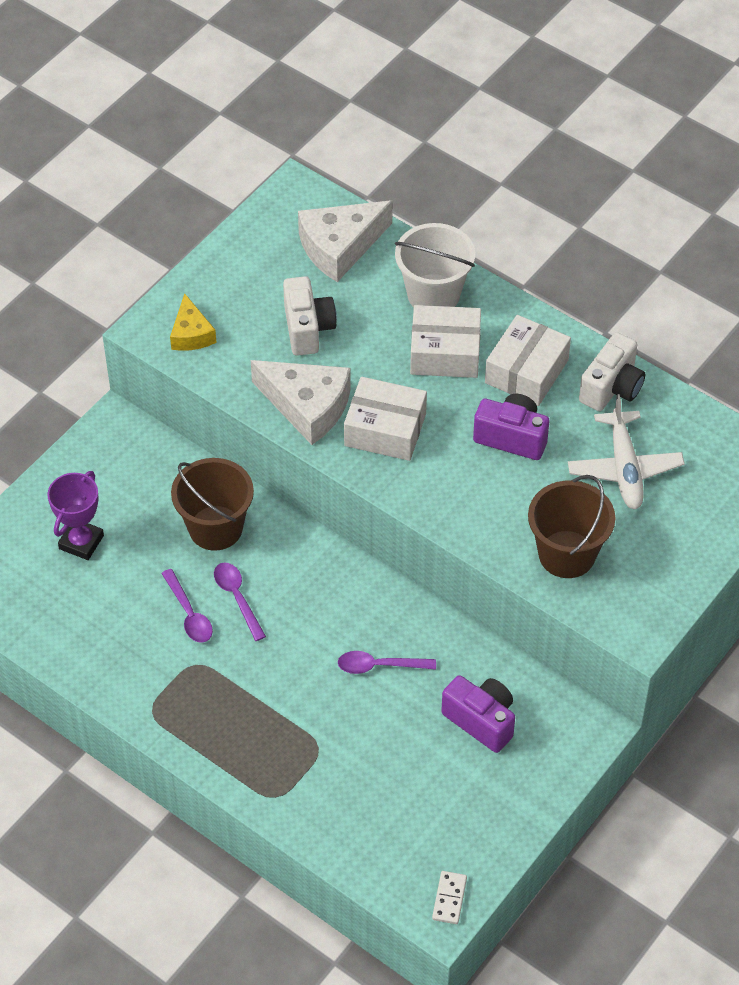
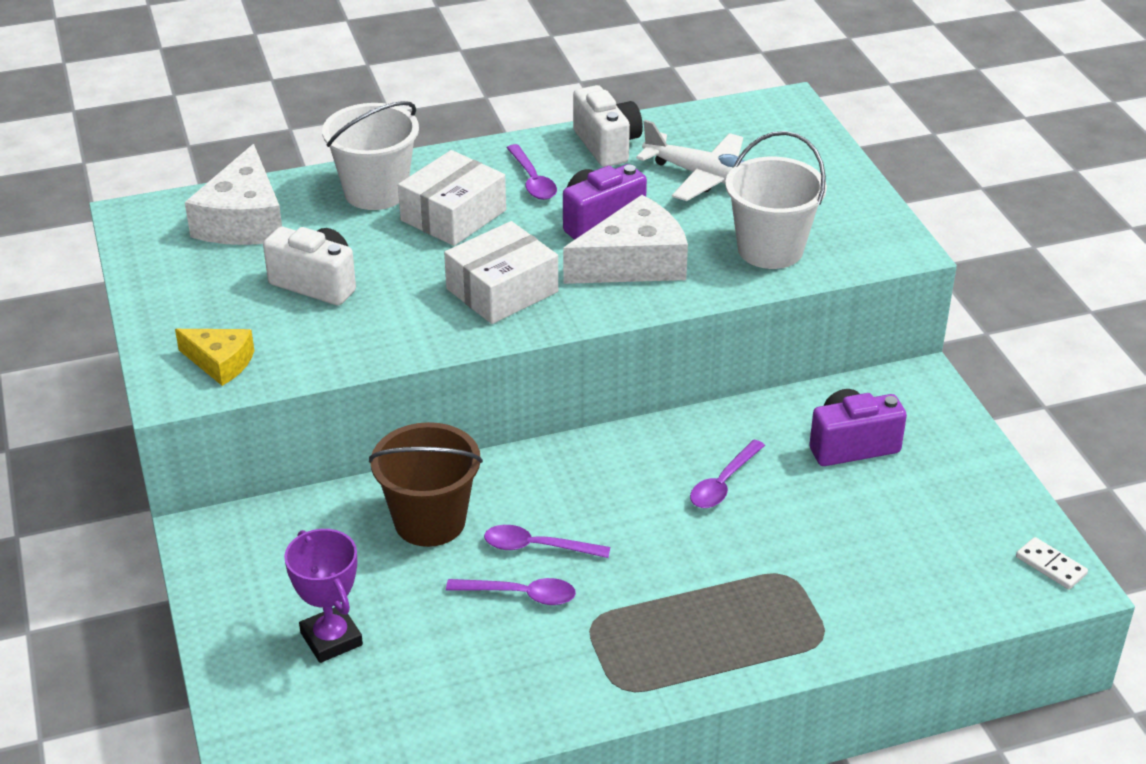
camera: 55 degrees left, 15 degrees down
(307, 406) = (413, 326): white cheese -> white cheese (633, 263)
(526, 371) = (532, 181): white box -> purple spoon
(567, 554) = (770, 249): brown bucket -> white bucket

